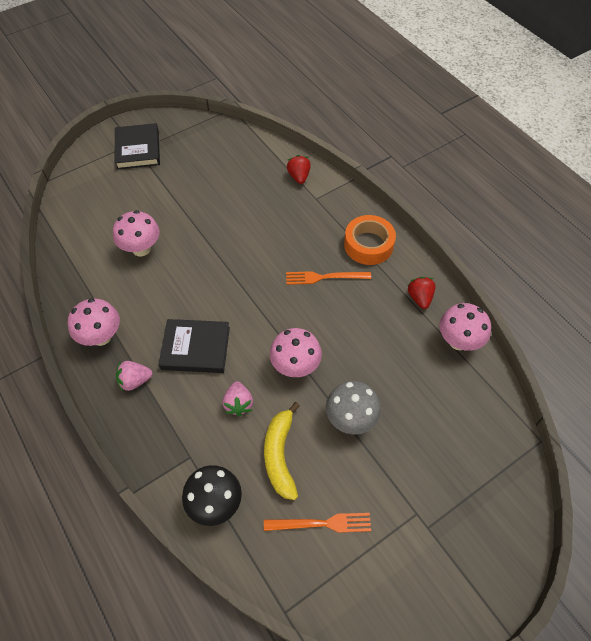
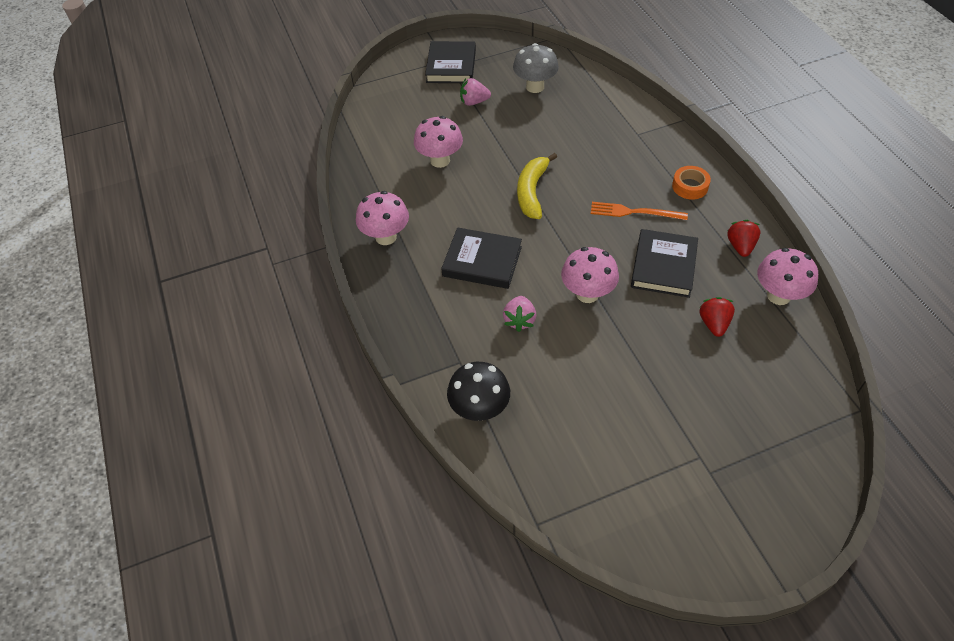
camera: 15 degrees right, 5 degrees down
(135, 381) = (414, 283): pink strawberry -> pink strawberry (474, 102)
(280, 455) = (556, 376): yellow banana -> yellow banana (532, 192)
(299, 176) = (622, 110): red strawberry -> red strawberry (714, 324)
(322, 523) = (591, 448): orange fork -> none
(350, 419) = (640, 354): grey mushroom -> grey mushroom (535, 87)
(358, 328) = (663, 266): none -> black book
(368, 245) = (690, 186): orange tape -> orange tape, size x0.63

